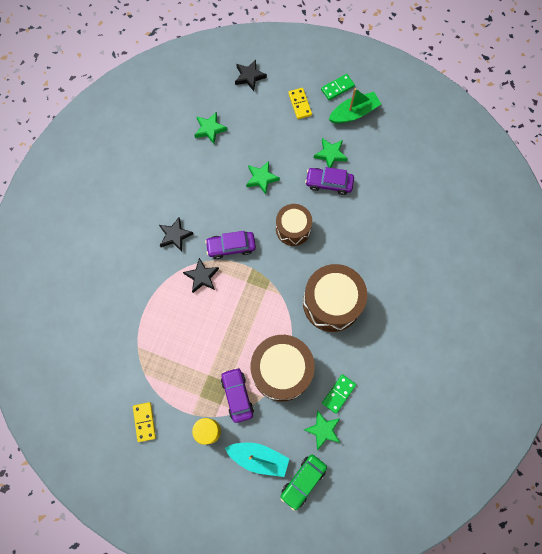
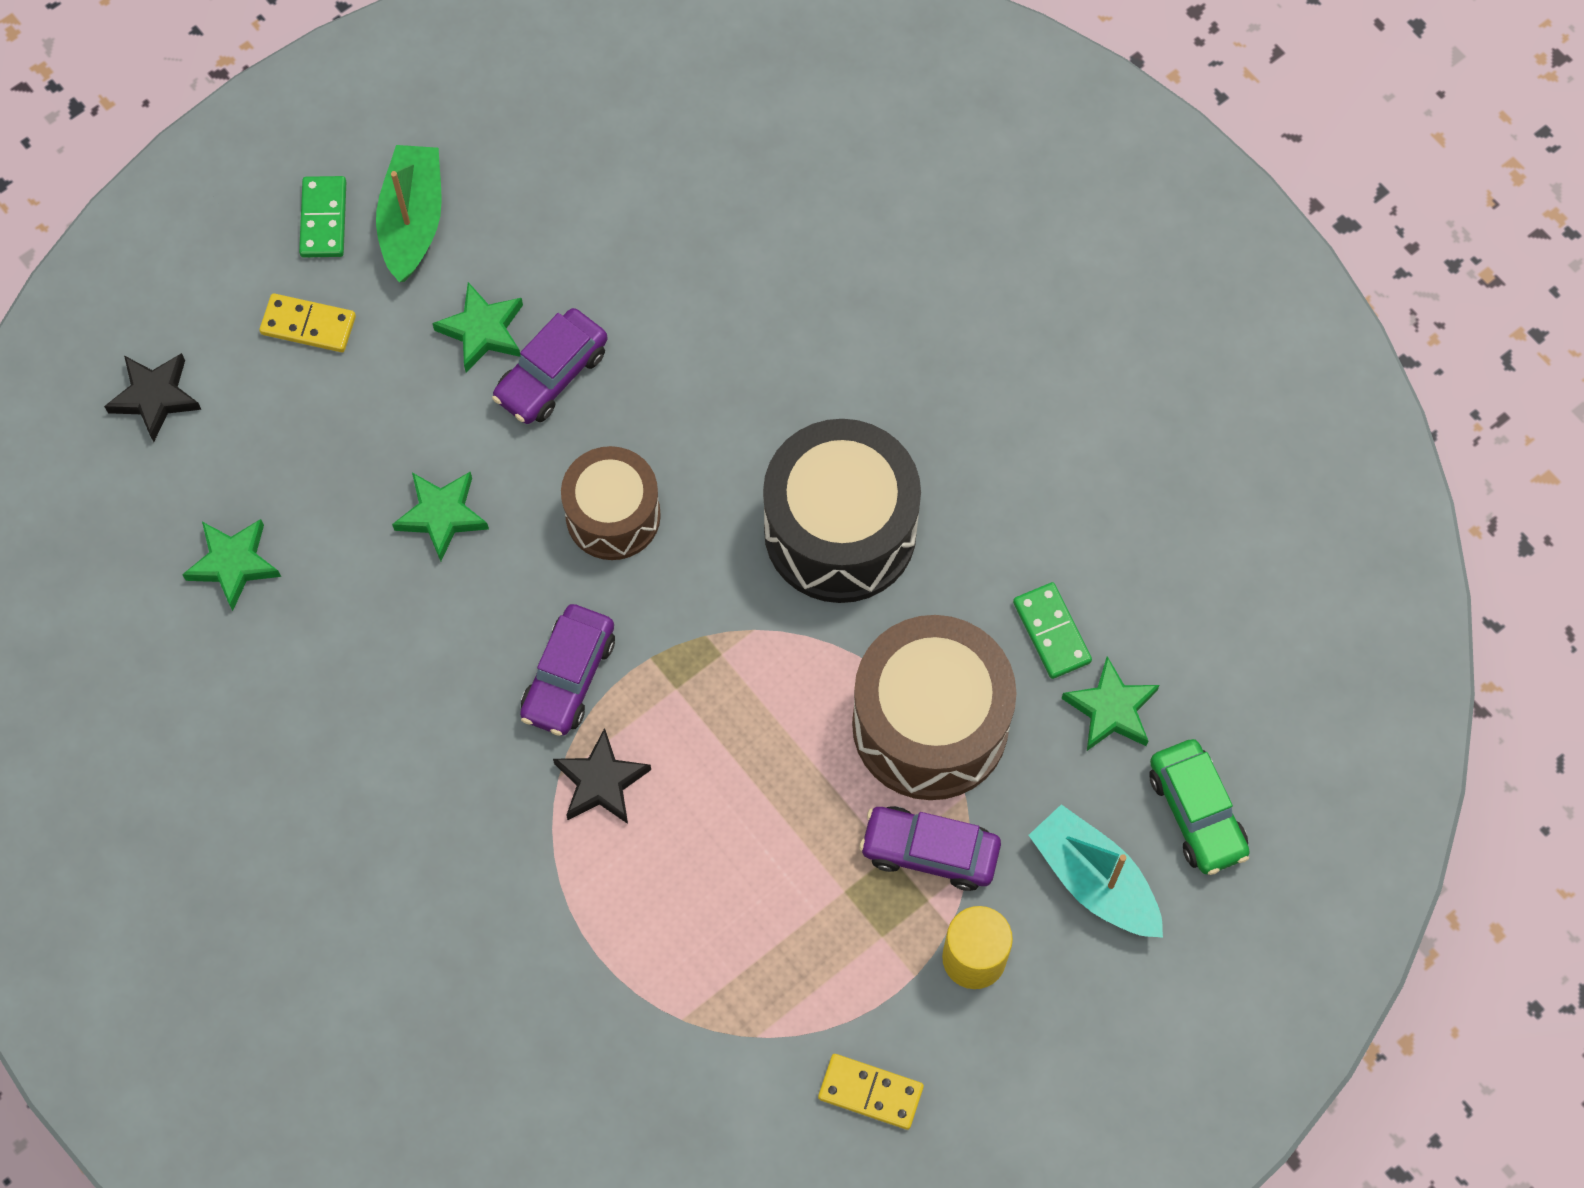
camera: 60 degrees left, 5 degrees down
(175, 235) = (458, 790): black star -> none
(258, 458) = (1094, 880): turquoise boat -> turquoise boat turned 90 degrees counterclockwise
(331, 303) = (840, 531): brown drum -> black drum

